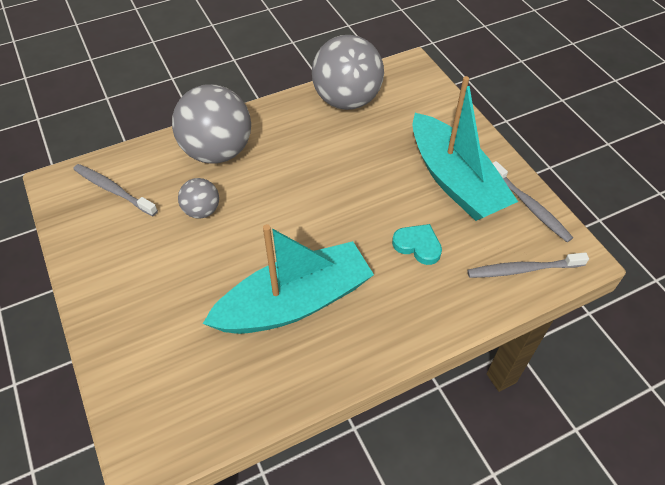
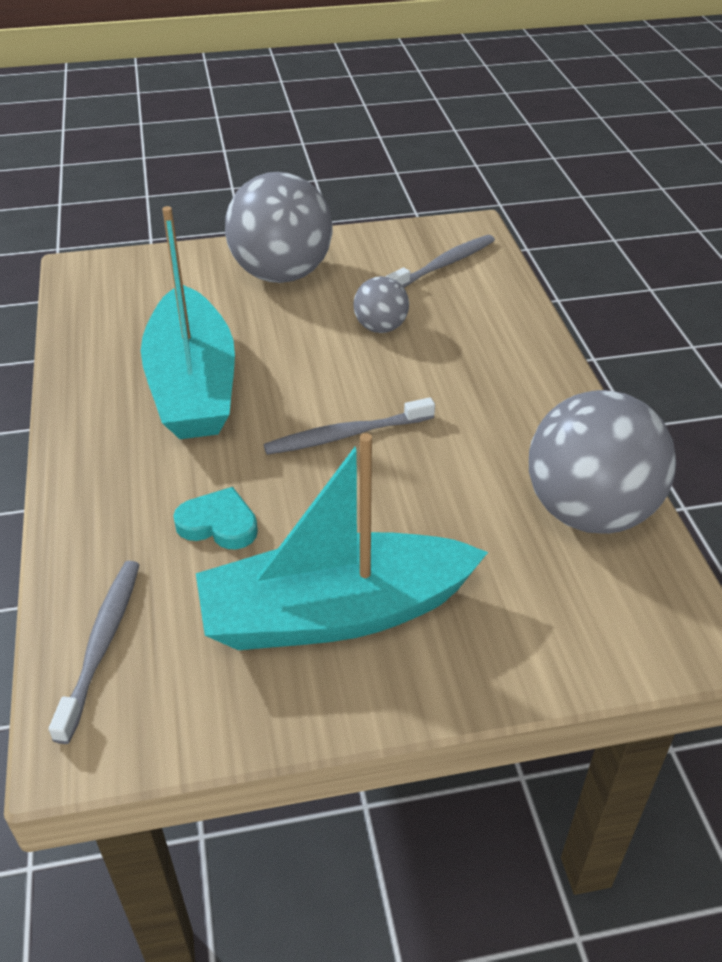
camera: 105 degrees right, 10 degrees down
(217, 151) = (491, 351): grey ball -> grey ball (281, 274)
(418, 245) = (218, 524): turquoise heart -> turquoise heart turned 120 degrees counterclockwise
(530, 206) = (225, 711): grey toothbrush -> grey toothbrush (345, 435)

